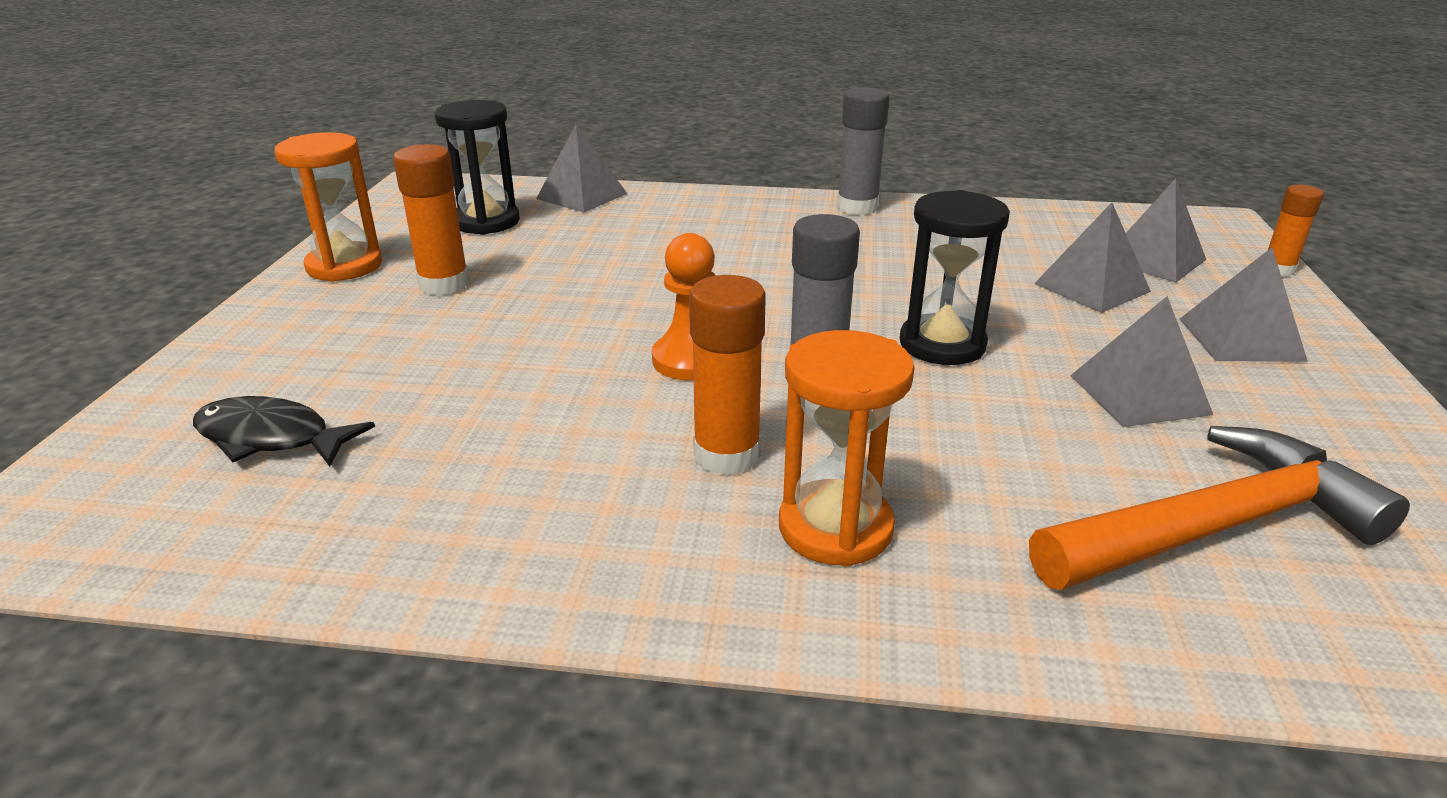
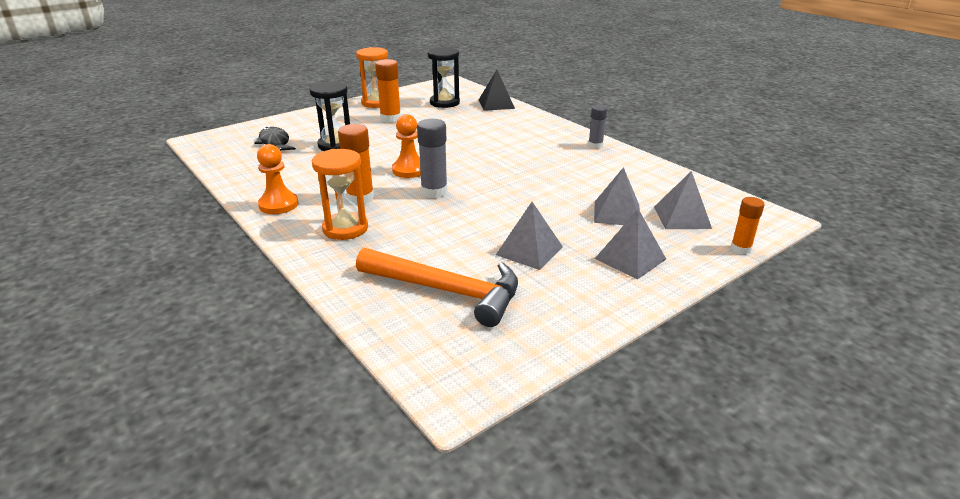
camera: 45 degrees right, 0 degrees up
(581, 196) = (496, 104): grey pyramid -> black pyramid
(595, 565) = (278, 205): none -> orange pawn
(857, 207) = (595, 145): grey glue stick -> grey glue stick, size x0.64
(942, 345) = (499, 203): black hourglass -> black hourglass (336, 145)

